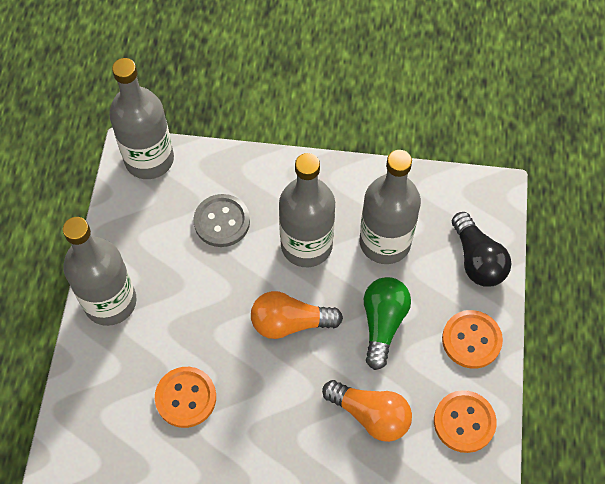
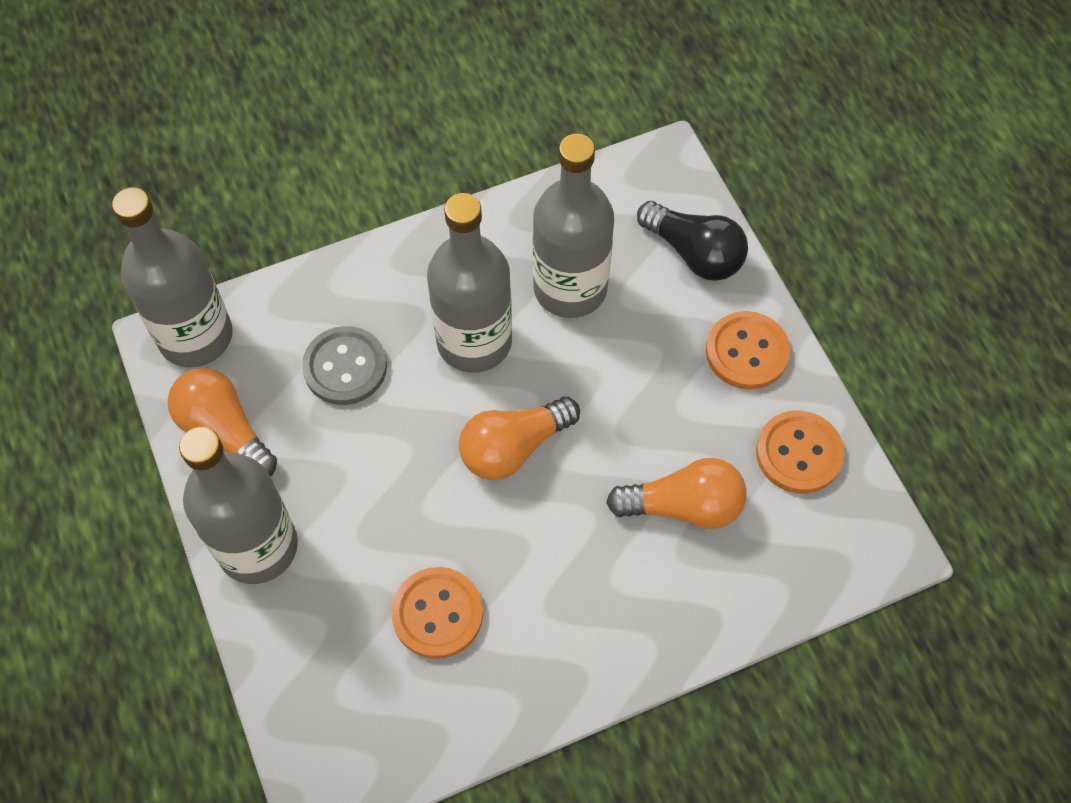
camera: 30 degrees left, 0 degrees up
(132, 224) = (225, 430): none -> orange light bulb
(382, 323) = (629, 388): green light bulb -> none

